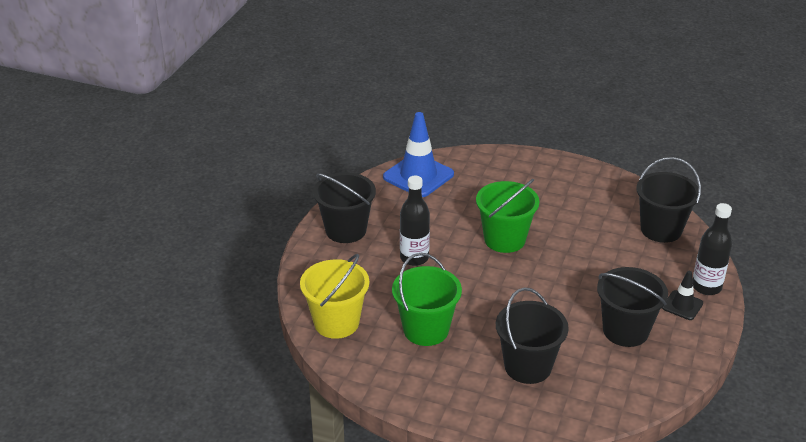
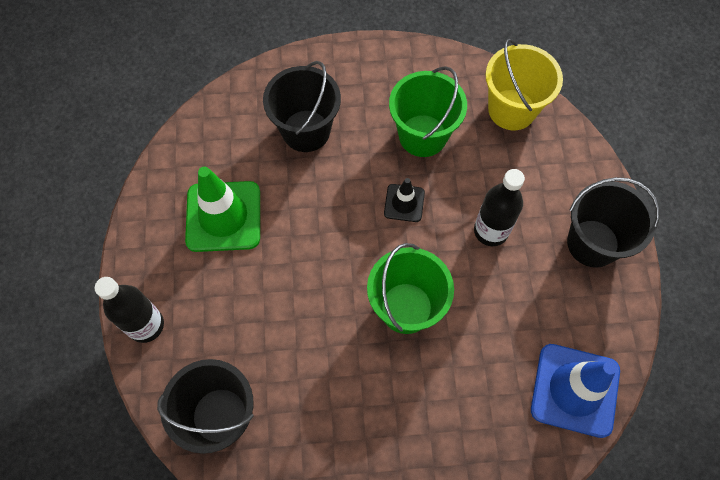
camera: 155 degrees right, 30 degrees up
(625, 331) = (223, 216): black bucket -> green traffic cone
(682, 305) = (169, 281): black traffic cone -> black traffic cone (404, 203)

